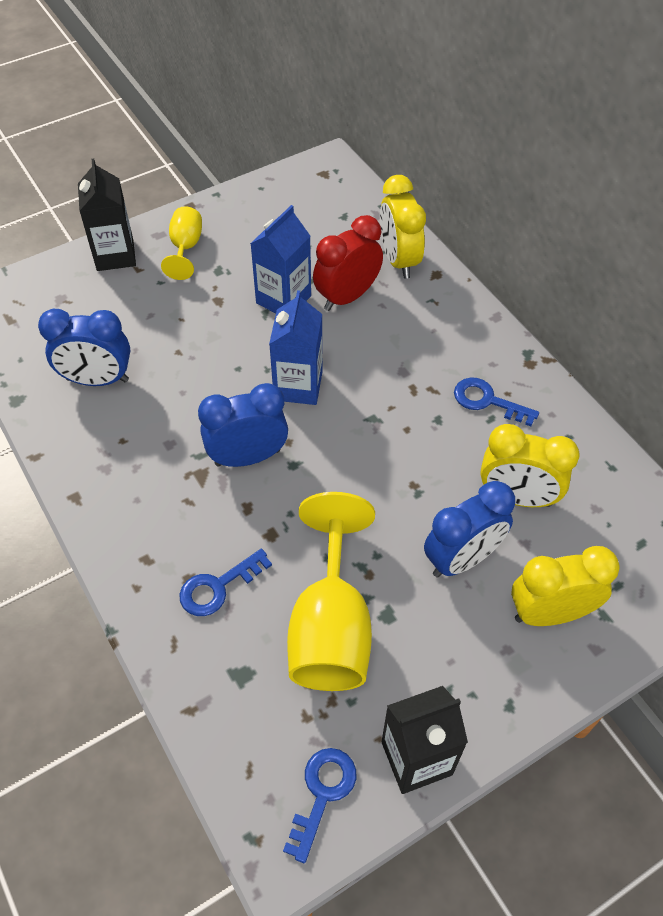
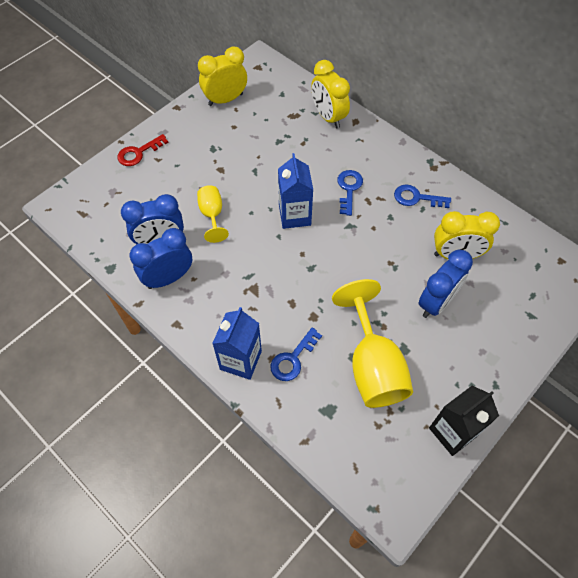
camera: 15 degrees left, 5 degrees up
(115, 255) = (138, 153): black carton -> red key
(186, 248) = (185, 137): yellow goblet -> yellow goblet (212, 215)
(247, 457) = (280, 270): blue clock -> blue clock (168, 278)
(283, 299) = (263, 159): blue carton -> blue carton (240, 360)
(322, 793) = (405, 469): blue key -> blue key (349, 189)
(347, 297) = (304, 148): red clock -> none
(549, 613) = (499, 322): yellow clock -> yellow clock (225, 99)

